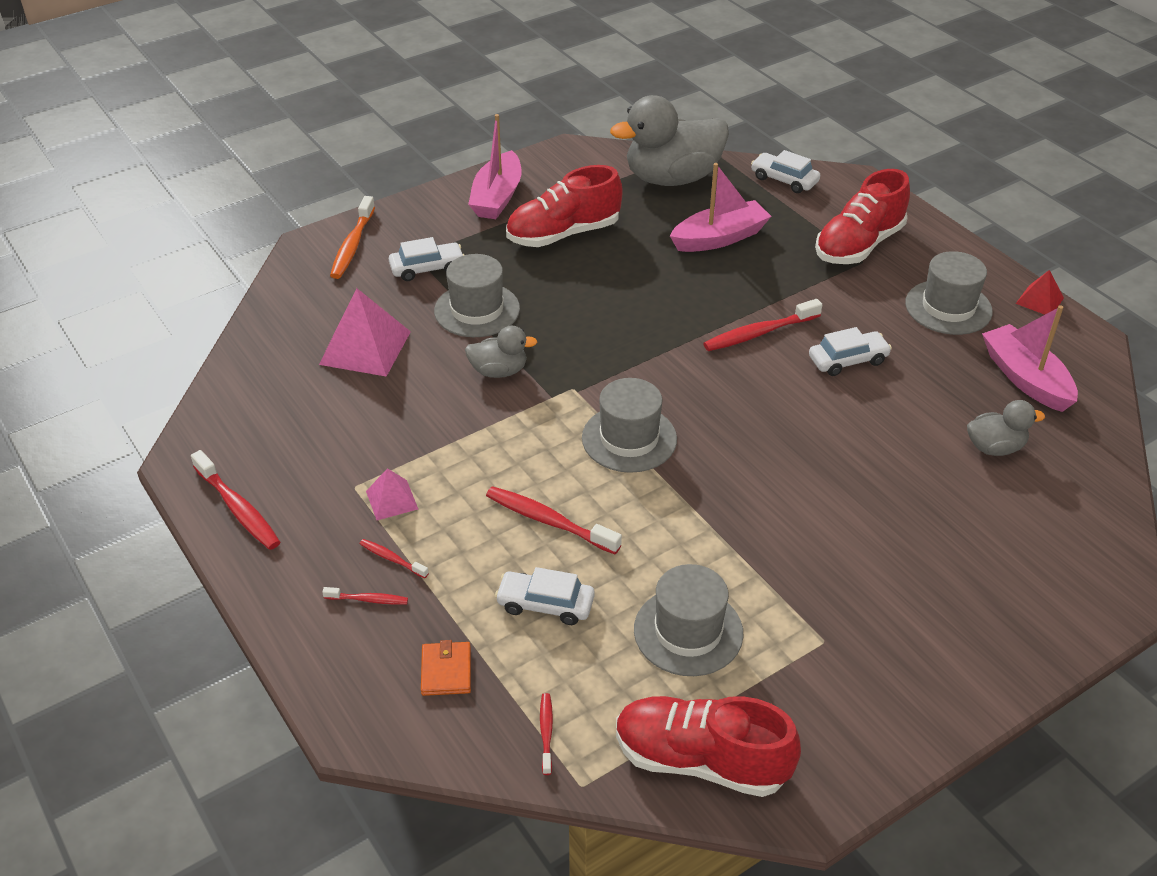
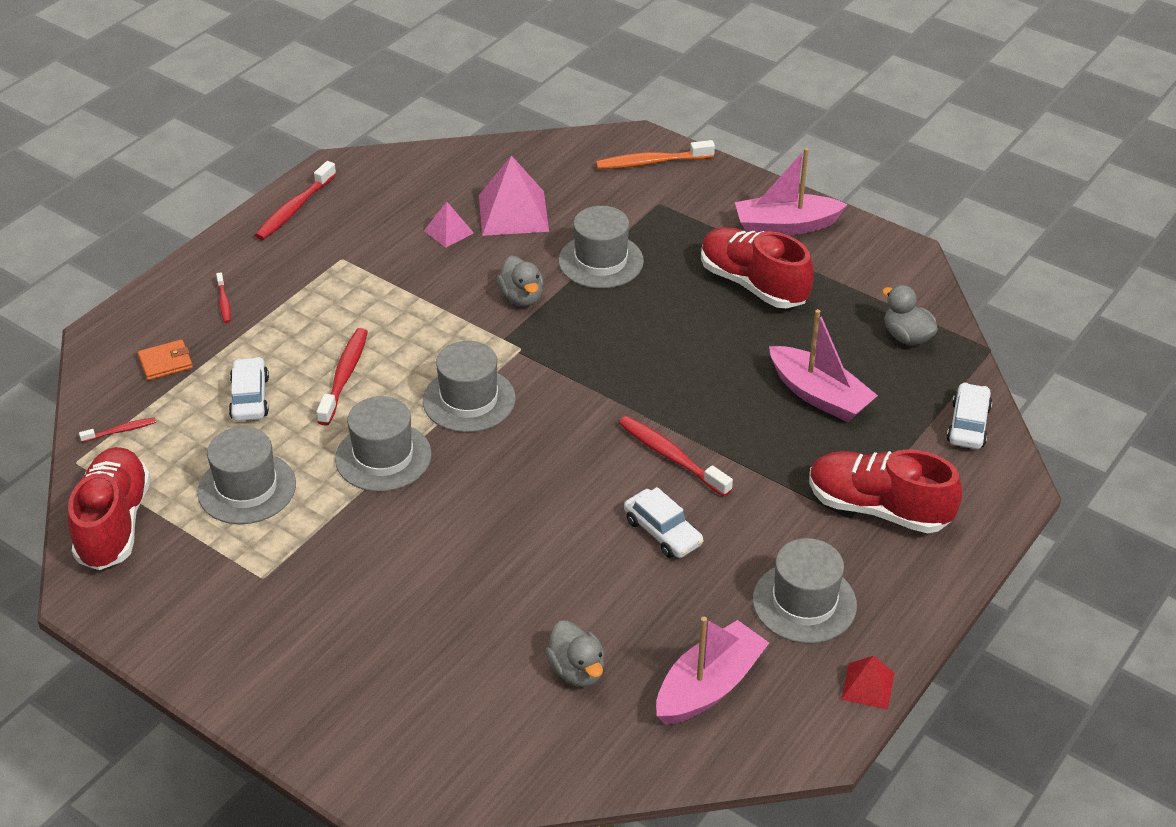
camera: 70 degrees right, 0 degrees up
(391, 500) = (334, 282): pink pyramid -> pink pyramid (448, 231)
(392, 559) = (270, 302): red toothbrush -> none
(427, 268) = (644, 215): white car -> none
(672, 178) = (906, 337): grey duck -> grey duck, size x0.49
(684, 515) = (383, 457): none -> grey hat

